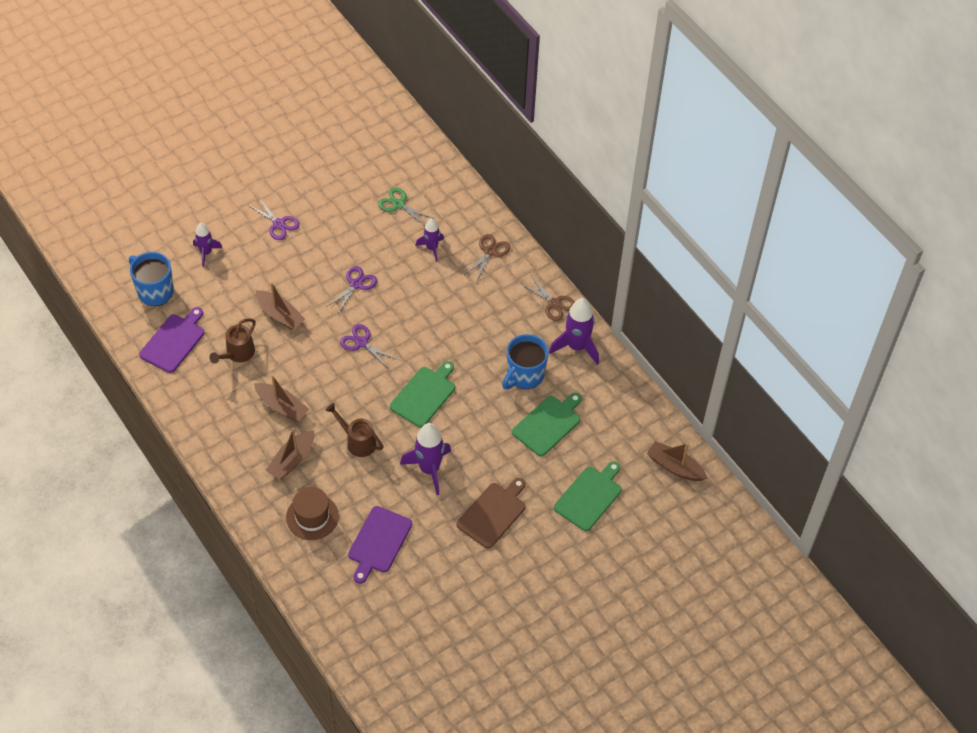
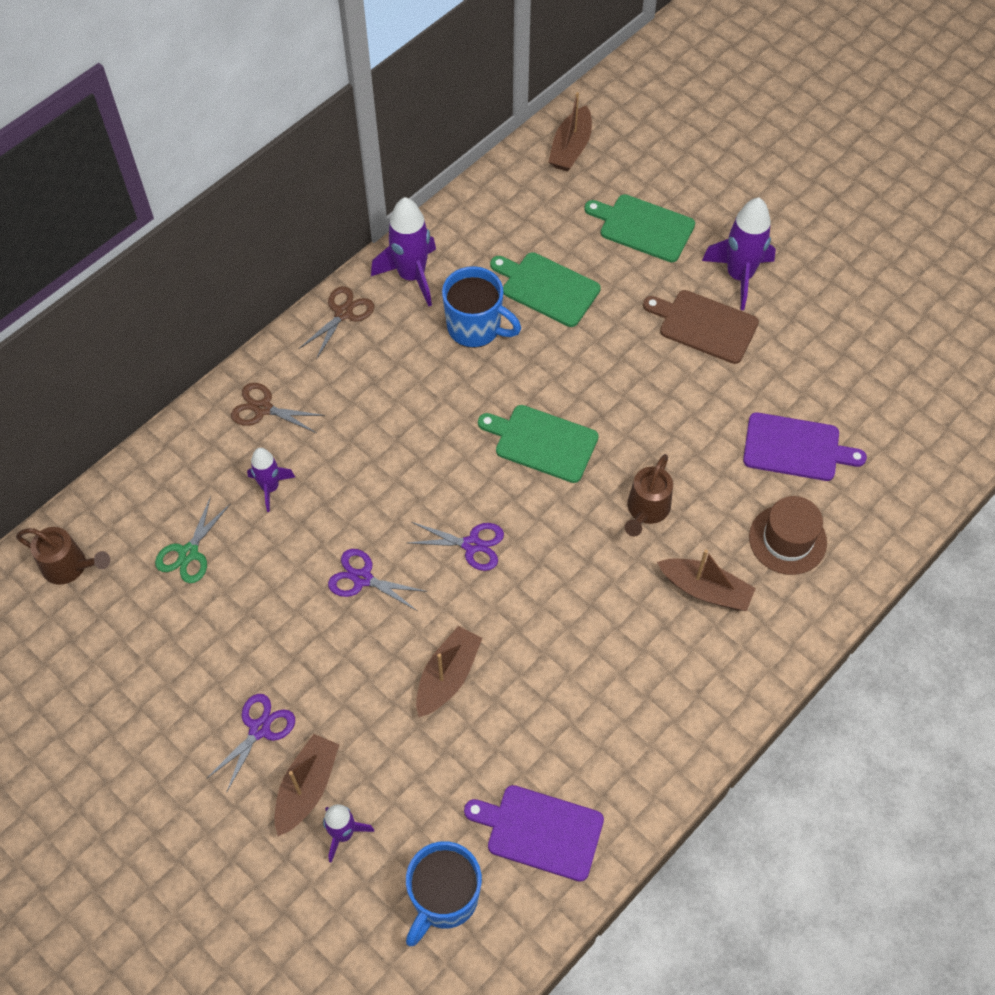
camera: 100 degrees left, 5 degrees up
(237, 354) = (539, 721): brown watering can -> brown watering can (70, 566)
(282, 407) = (618, 628): brown boat -> brown boat (307, 788)
(362, 343) = (472, 545): purple scissors -> purple scissors turned 105 degrees counterclockwise
(429, 469) = (662, 411): purple rocket -> purple rocket (739, 276)

